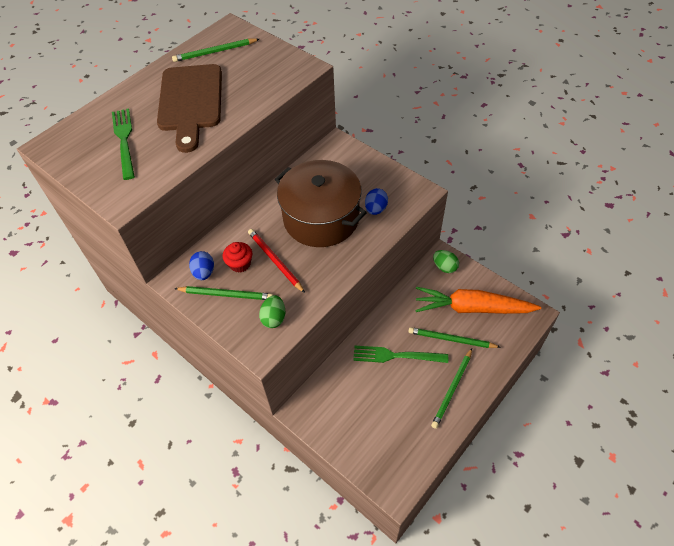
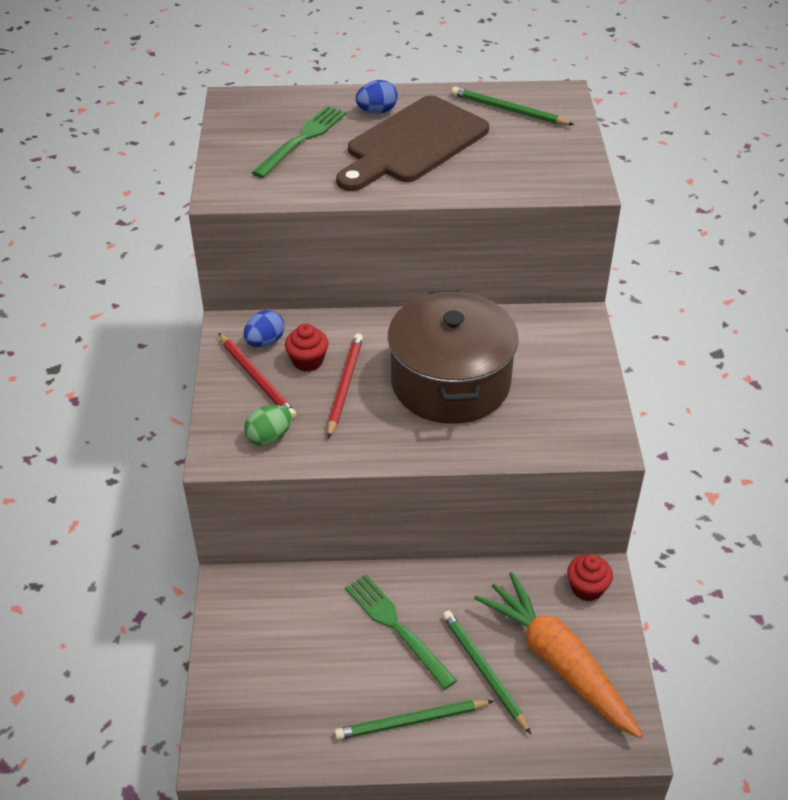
camera: 45 degrees right, 10 degrees down
(226, 294) = (257, 378): green pencil -> red pencil
(375, 209) = (525, 420): blue egg -> blue egg (377, 111)
(444, 267) = (587, 588): green egg -> red cupcake

